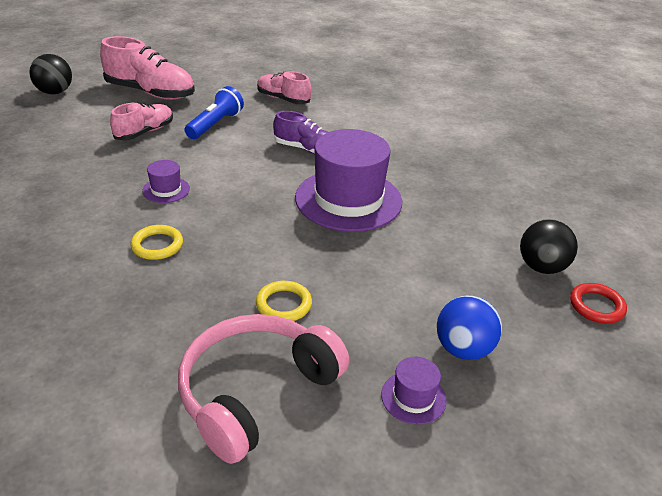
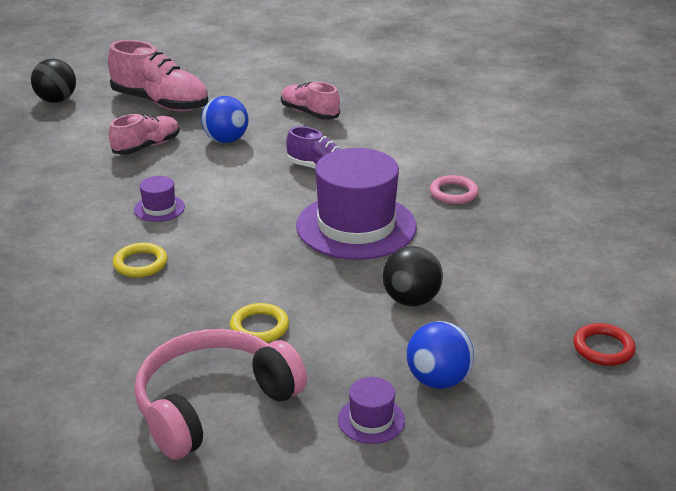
camera: 10 degrees right, 5 degrees down
(215, 124) = (226, 140): blue flashlight -> blue ball
(423, 166) = (453, 193): none -> pink ring
(541, 267) = (555, 306): black ball -> black ball (411, 300)

